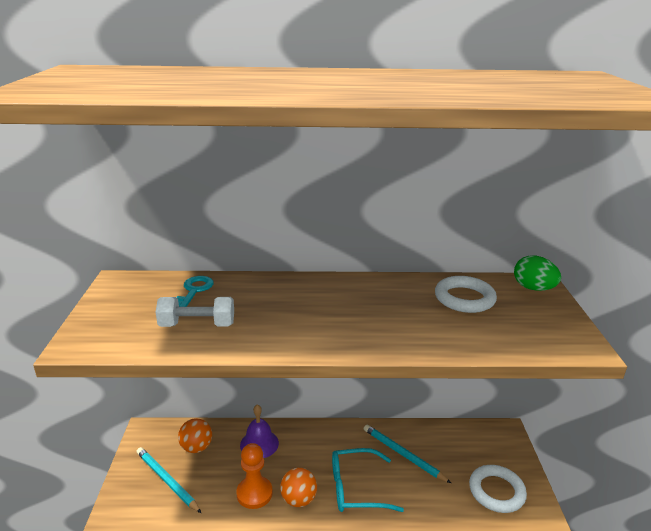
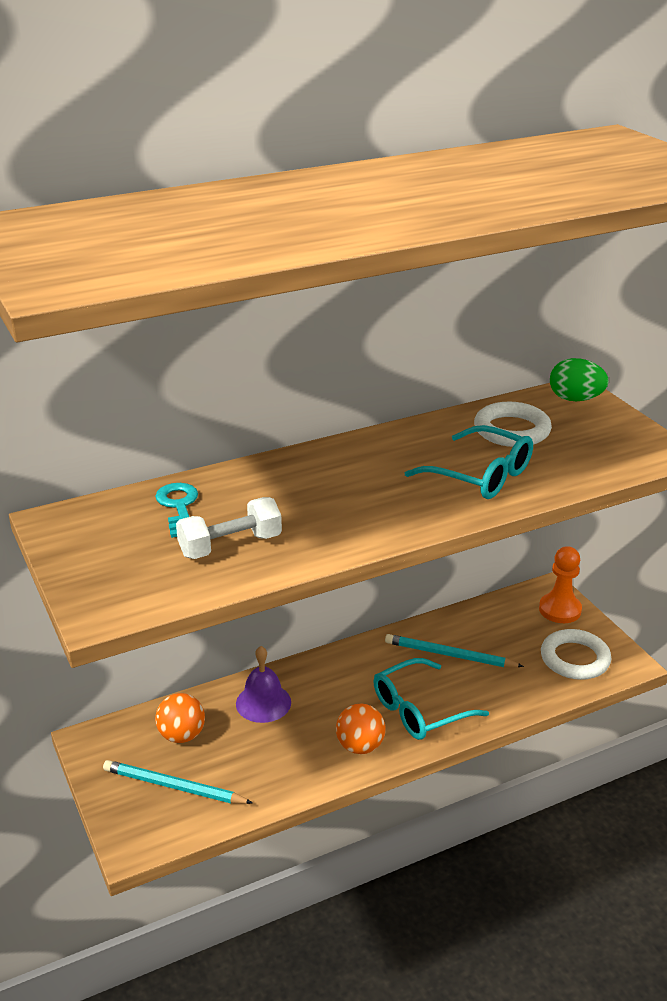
camera: 25 degrees left, 5 degrees up
(254, 493) = (301, 759): orange pawn -> orange pawn (560, 610)
(413, 324) = (480, 475): none -> turquoise glasses

